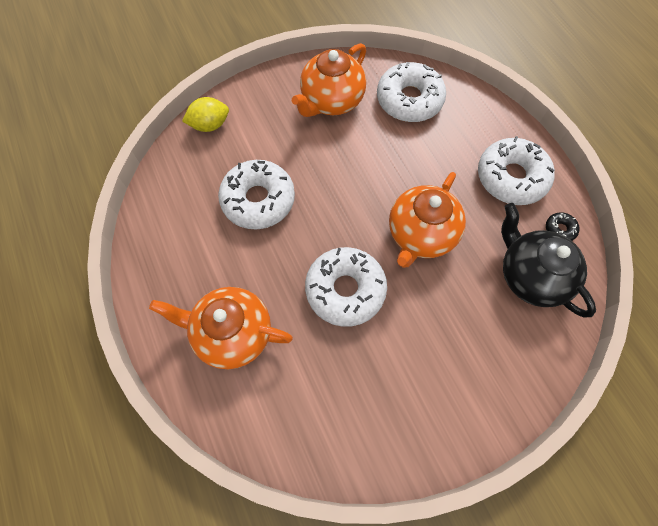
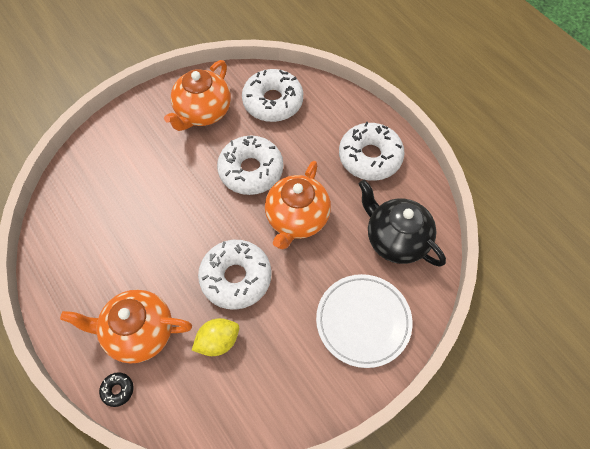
camera: 10 degrees left, 5 degrees down
(210, 125) = (93, 150): yellow lemon -> yellow lemon (218, 341)
(258, 200) = (147, 211): white donut -> white donut (251, 170)
(482, 364) = (363, 321): none -> white plate
(560, 229) = (416, 195): black donut -> black donut (117, 390)

